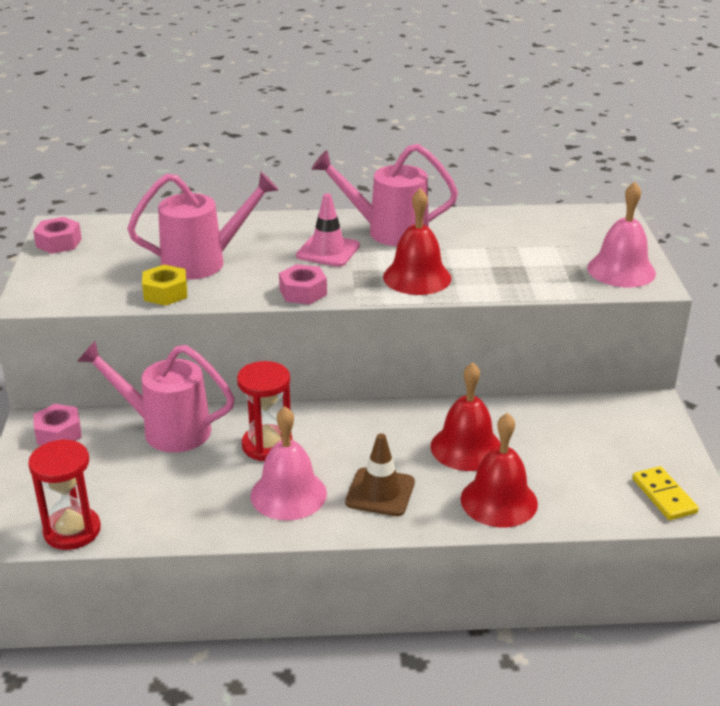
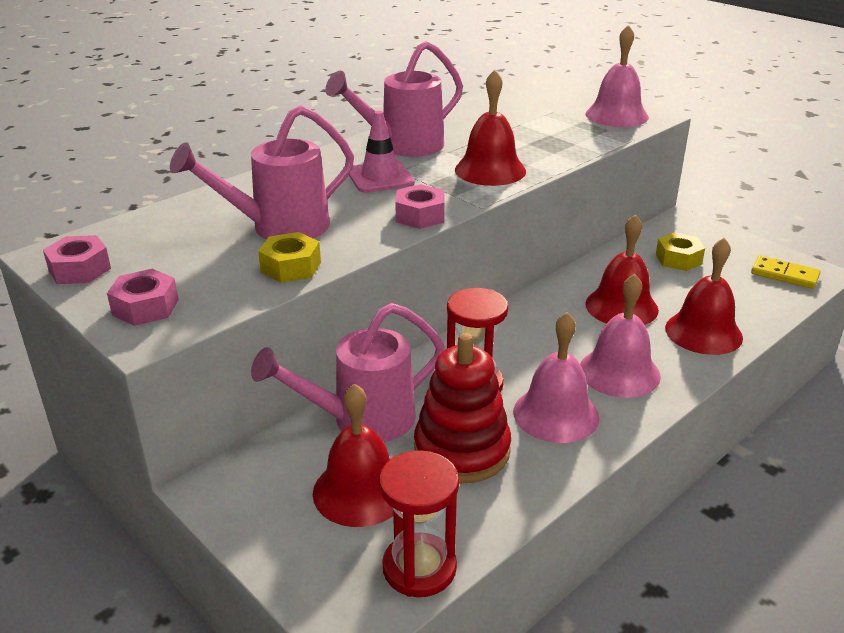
camera: 40 degrees left, 0 degrees up
(58, 433) = (253, 484): pink nut -> pink nut (145, 307)
(105, 470) = (360, 491): none -> red bell
(195, 481) = (462, 450): none -> red stacking toy
(203, 262) = (280, 227): pink watering can -> pink watering can turned 150 degrees counterclockwise
(380, 492) = (619, 372): brown traffic cone -> pink bell
(586, 435) = (678, 259): none -> yellow nut

